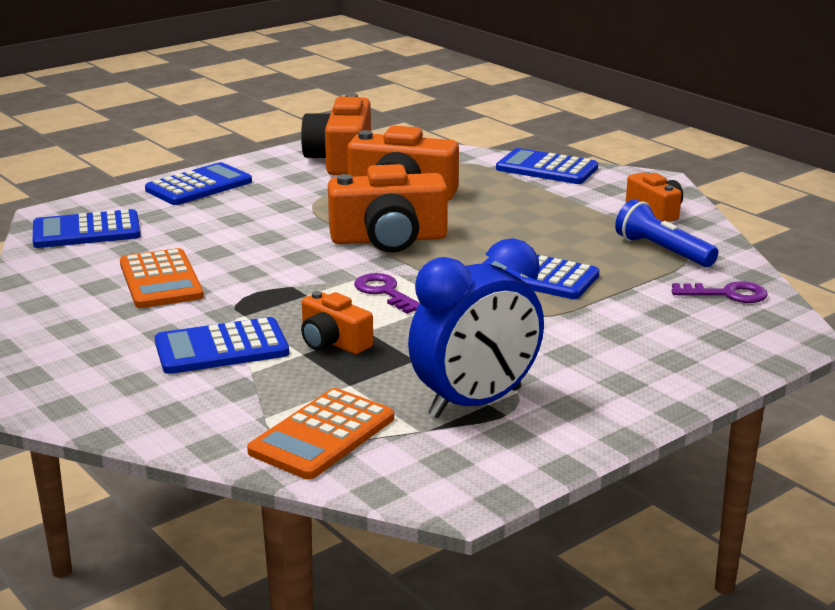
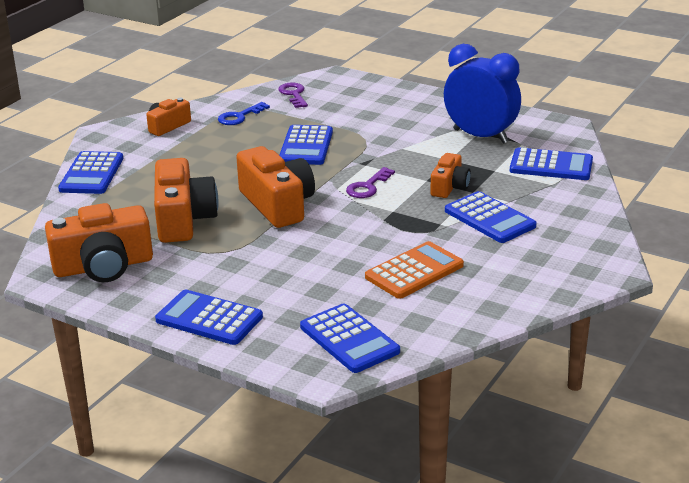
camera: 110 degrees left, 5 degrees up
(322, 435) = (551, 165): orange calculator -> blue calculator
(662, 251) = (239, 117): blue flashlight -> blue key

